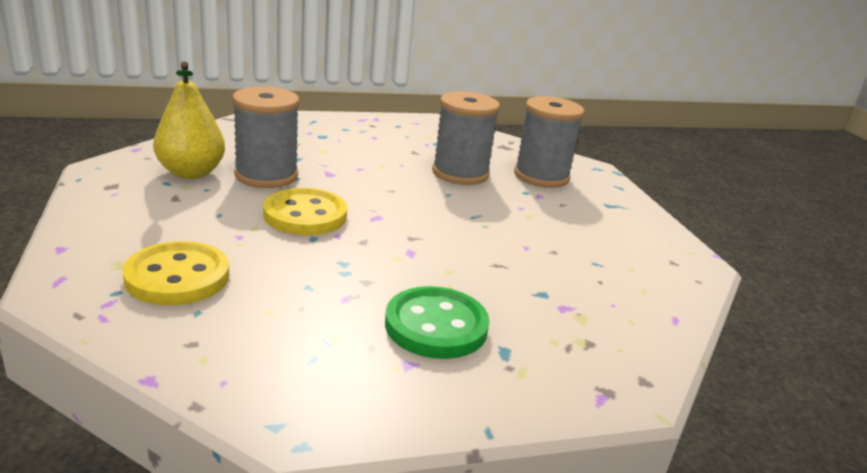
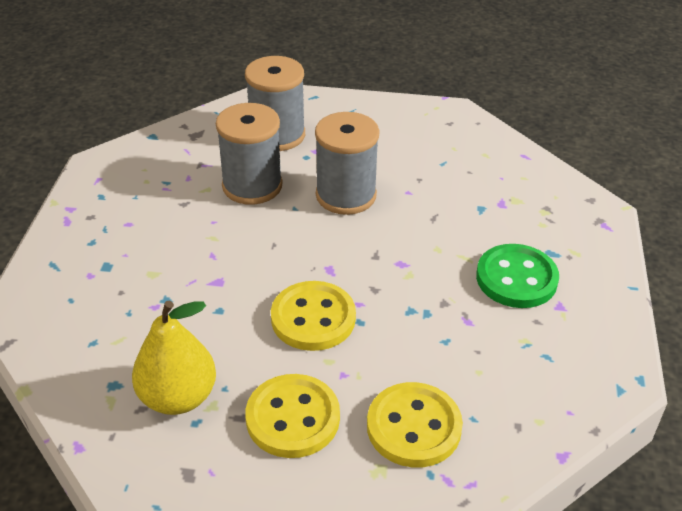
camera: 65 degrees left, 15 degrees up
(177, 218) = (293, 418): none -> yellow button
(266, 175) = (207, 333): grey spool -> grey spool (346, 195)

